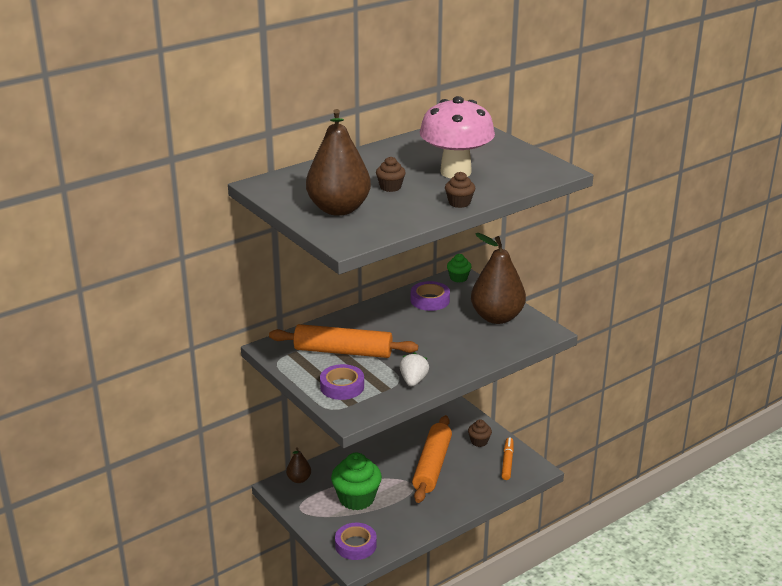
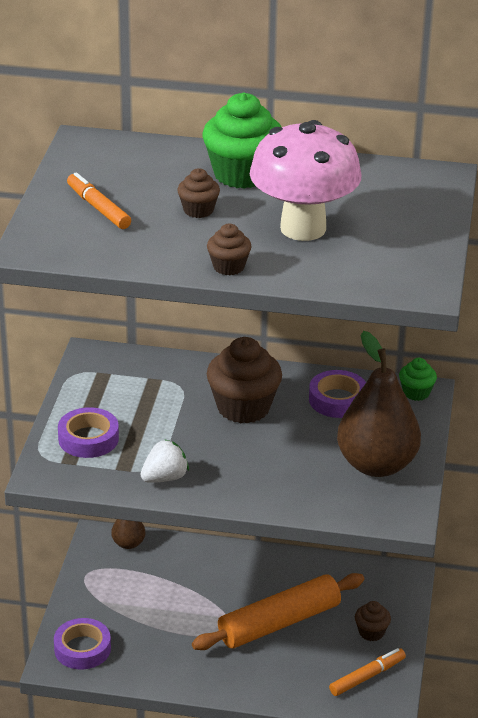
camera: 45 degrees right, 5 degrees up
(338, 209) = (98, 208): brown pear -> orange marker
(343, 351) = (152, 402): orange rolling pin -> none
(356, 498) = (152, 603): green cupcake -> green cupcake (242, 174)
(392, 328) = (243, 407): none -> brown cupcake

